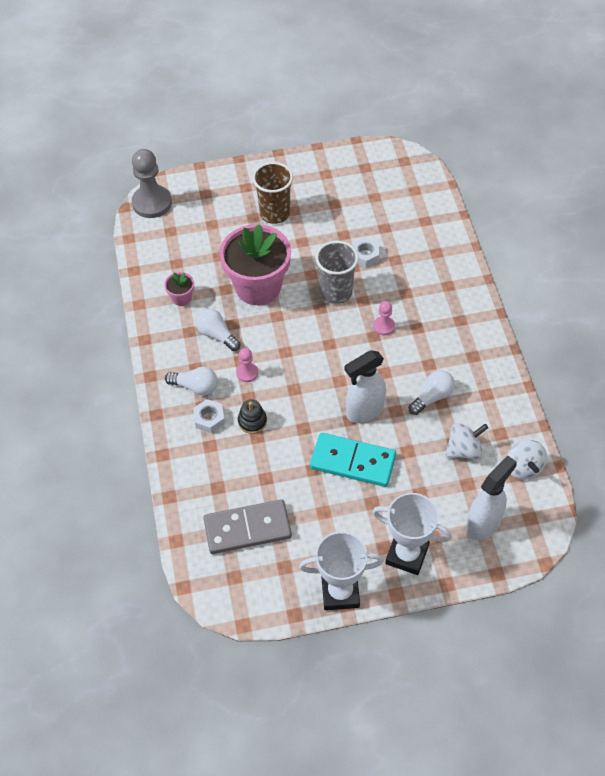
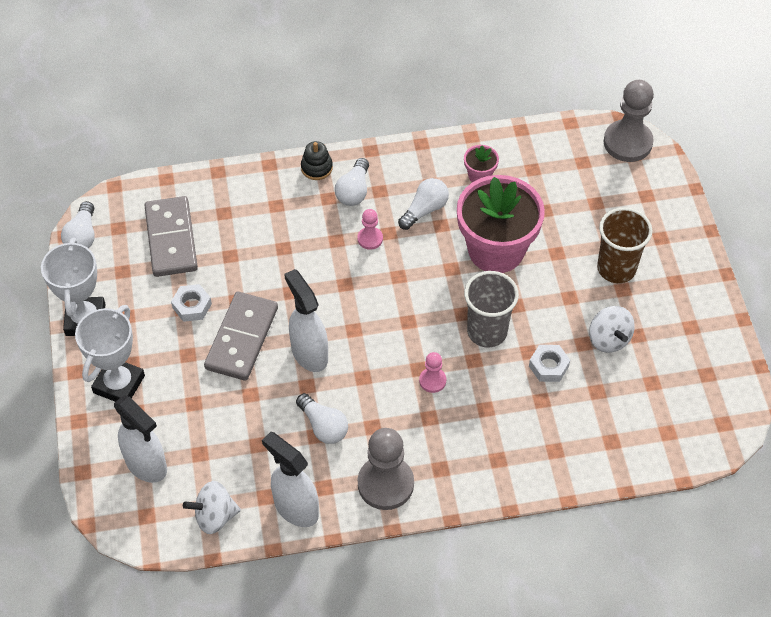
camera: 90 degrees right, 0 degrees up
(209, 418) = (310, 204): white nut -> white nut (192, 306)
(244, 608) = (82, 236): none -> white light bulb
(252, 421) = (304, 243): black stacking toy -> black stacking toy (316, 168)
(353, 461) = (242, 338): turquoise domino -> grey domino
(464, 450) = (246, 454): white spinning top -> white spinning top (608, 339)
(478, 354) = (385, 484): none -> grey pawn
(507, 412) = (295, 508): none -> white spray bottle

